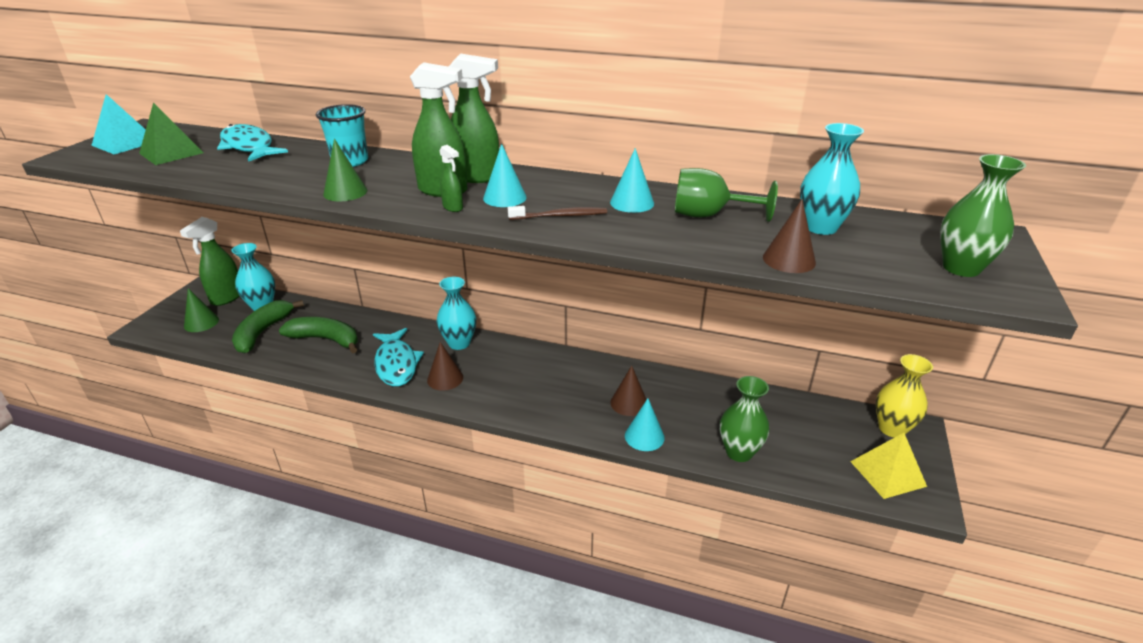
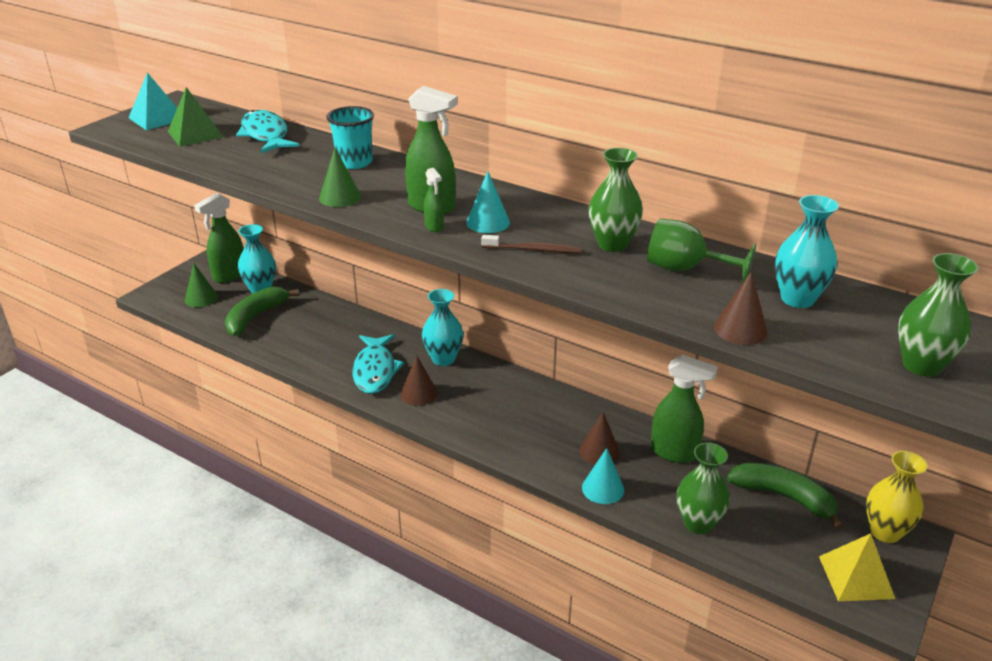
camera: 15 degrees right, 0 degrees up
(326, 339) = (313, 334): green banana -> green banana (783, 497)
(477, 177) = (469, 195): green spray bottle -> green spray bottle (674, 452)
(632, 203) = (612, 244): turquoise cone -> green vase

